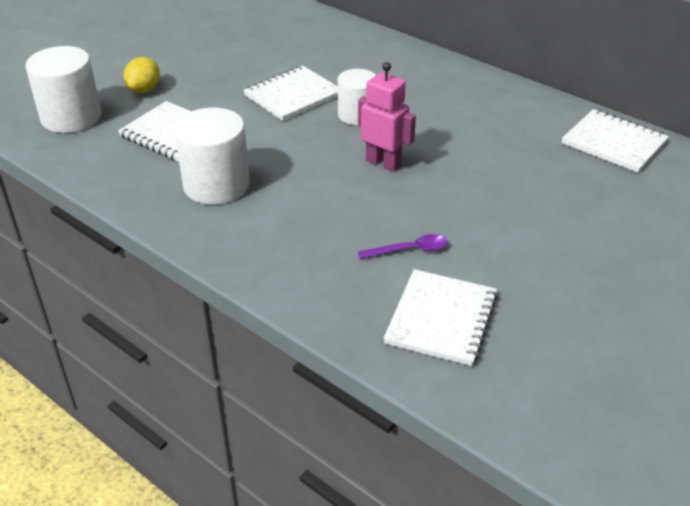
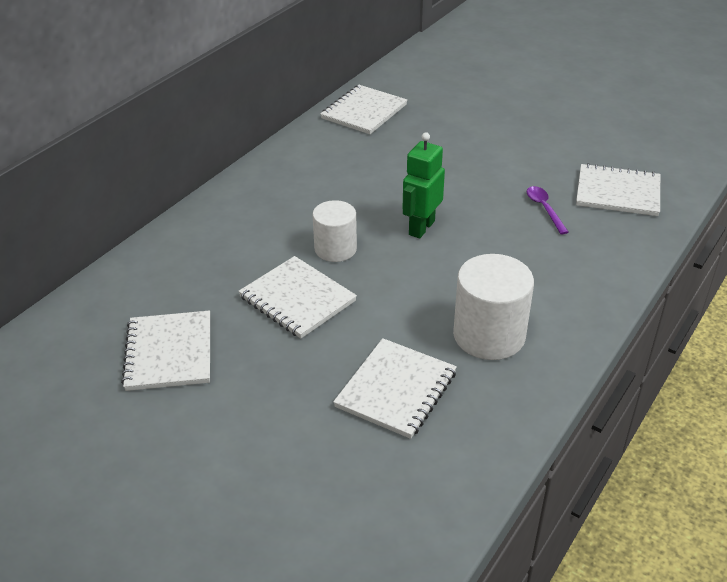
camera: 95 degrees left, 0 degrees up
(71, 117) = (372, 506): white cylinder -> none
(144, 90) = (290, 440): yellow lemon -> none
(249, 47) = (169, 353): none -> white notebook
(383, 163) = (421, 228): pink robot -> green robot

